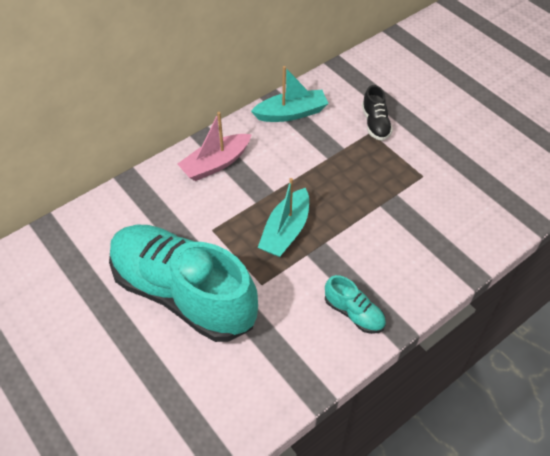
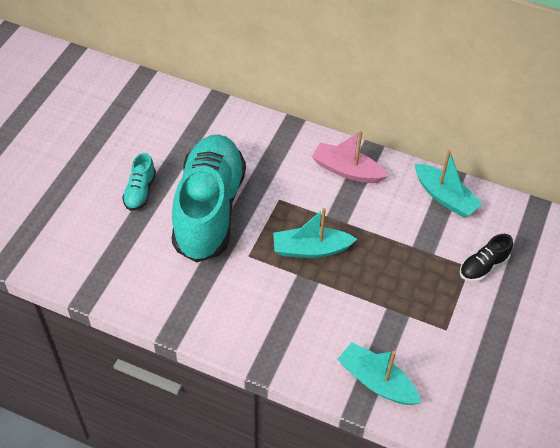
camera: 60 degrees right, 0 degrees up
(354, 313) = (260, 331): turquoise shoe -> turquoise shoe (140, 191)
(451, 247) = (376, 381): none -> turquoise boat

